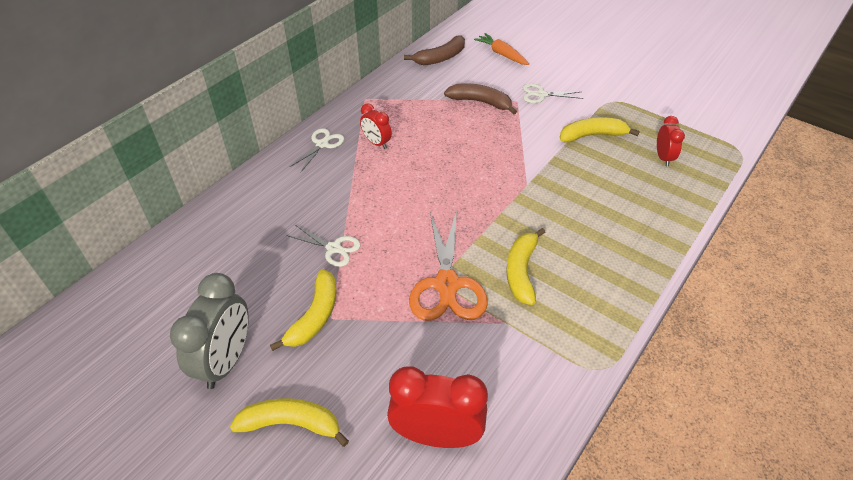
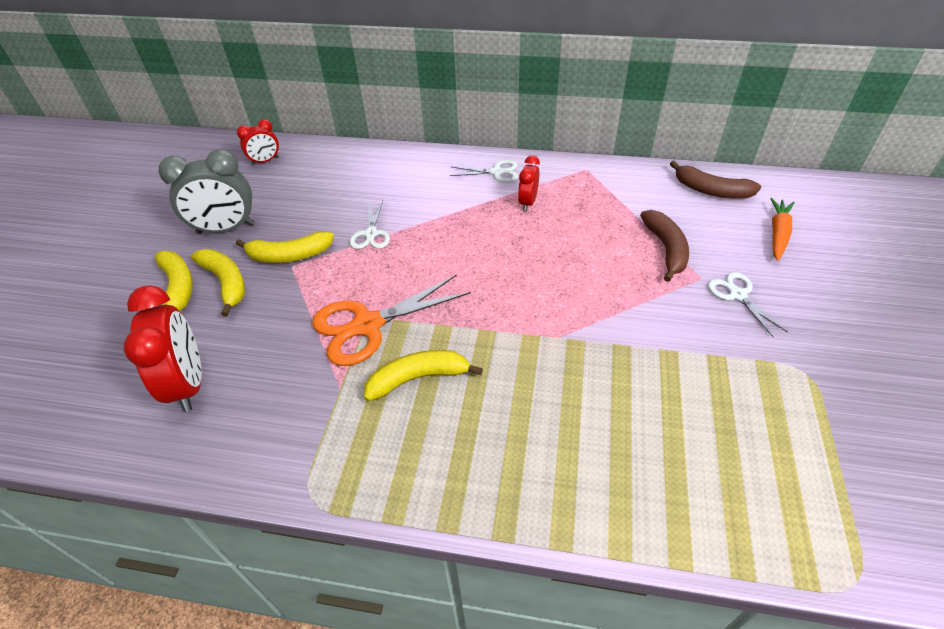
camera: 65 degrees right, 0 degrees up
(592, 135) = (706, 372): yellow banana -> yellow banana (226, 283)
(663, 157) = (736, 469): red clock -> red clock (265, 161)

